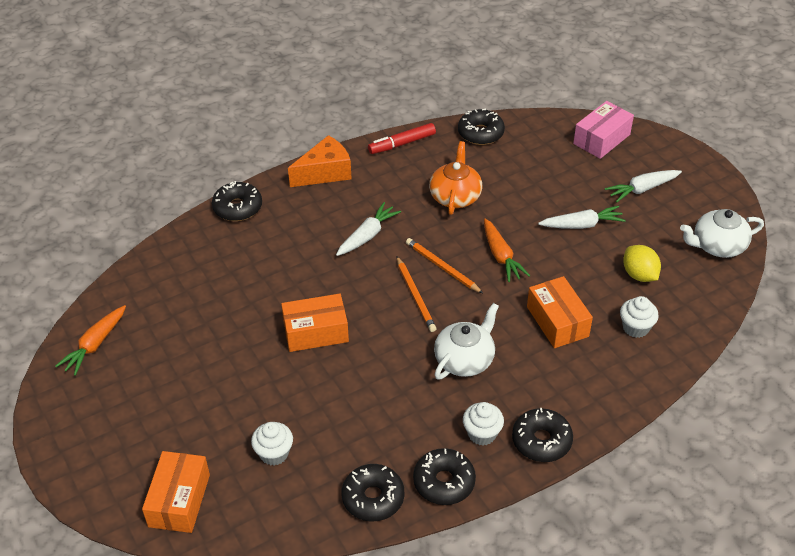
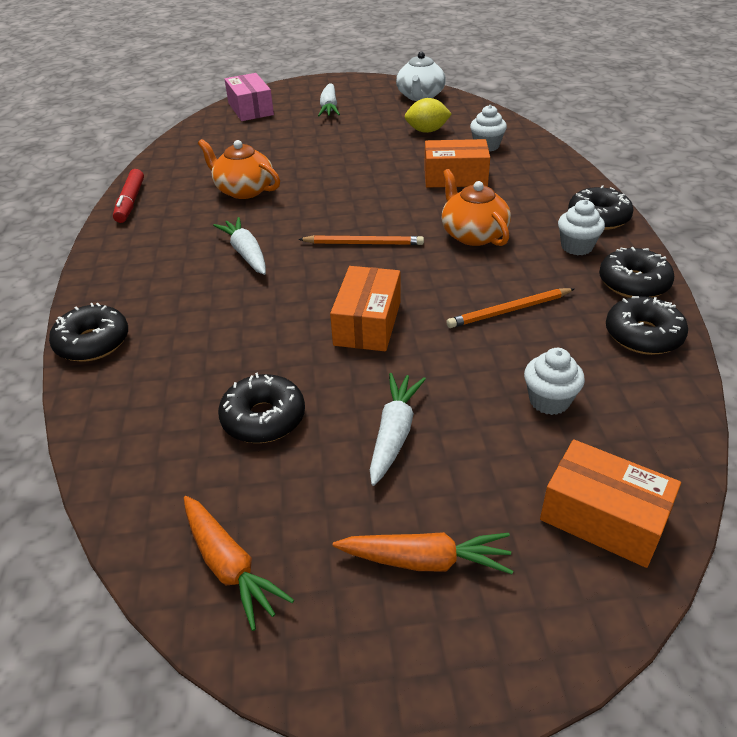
camera: 65 degrees left, 5 degrees down
(325, 172) = (113, 260): orange cheese -> none
(442, 267) = (336, 219): orange pencil -> orange pencil (509, 311)
(465, 359) = (473, 234): white teapot -> orange teapot
(480, 133) = (172, 158): black donut -> black donut (263, 418)
(501, 256) = (349, 185): orange carrot -> orange carrot (426, 560)
(582, 225) = (346, 140): white carrot -> white carrot (394, 433)

